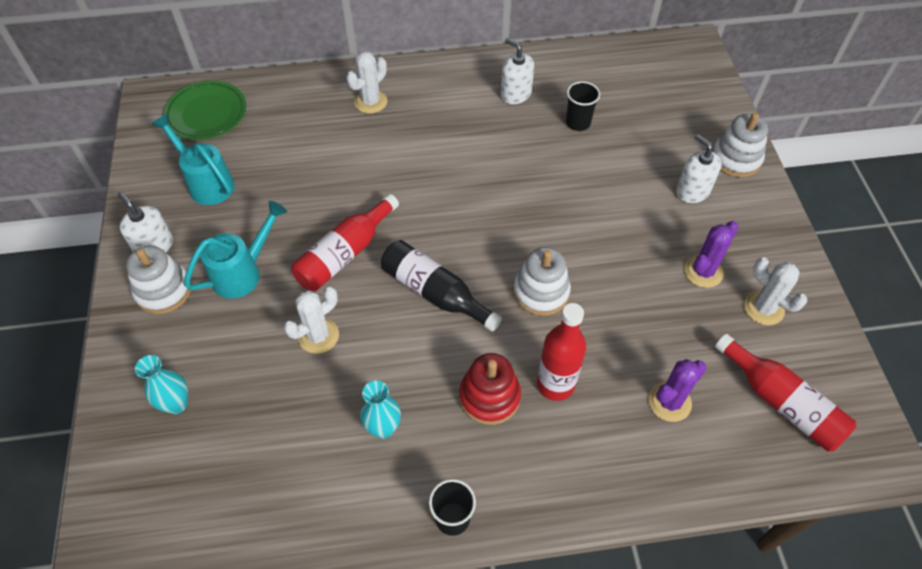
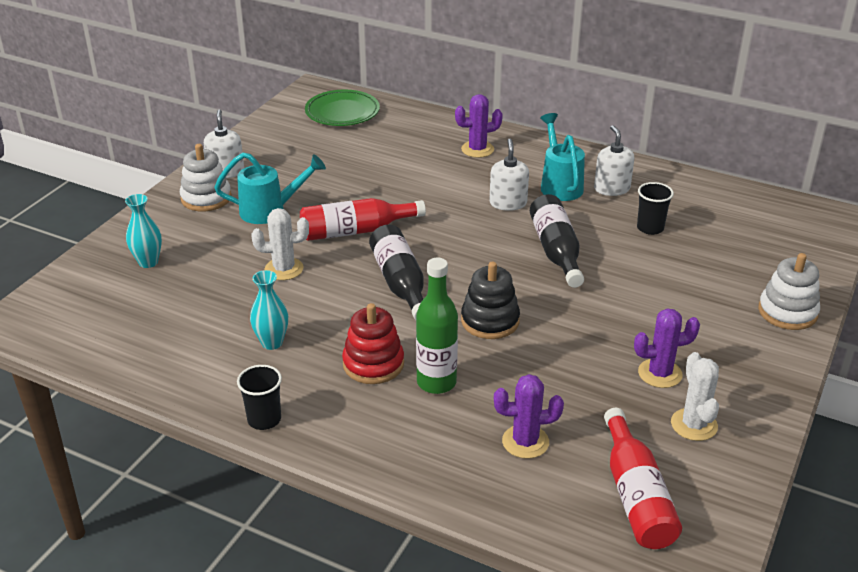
camera: 35 degrees right, 20 degrees down
(206, 182) = (300, 151): turquoise watering can -> turquoise watering can (559, 184)
(370, 102) = (477, 149): white cactus -> purple cactus
(528, 185) = (556, 251): none -> black bottle
(541, 292) = (490, 321): white stacking toy -> black stacking toy
(555, 384) = (436, 382): red bottle -> green bottle
(692, 191) = (714, 316): white soap dispenser -> white soap dispenser (508, 203)

